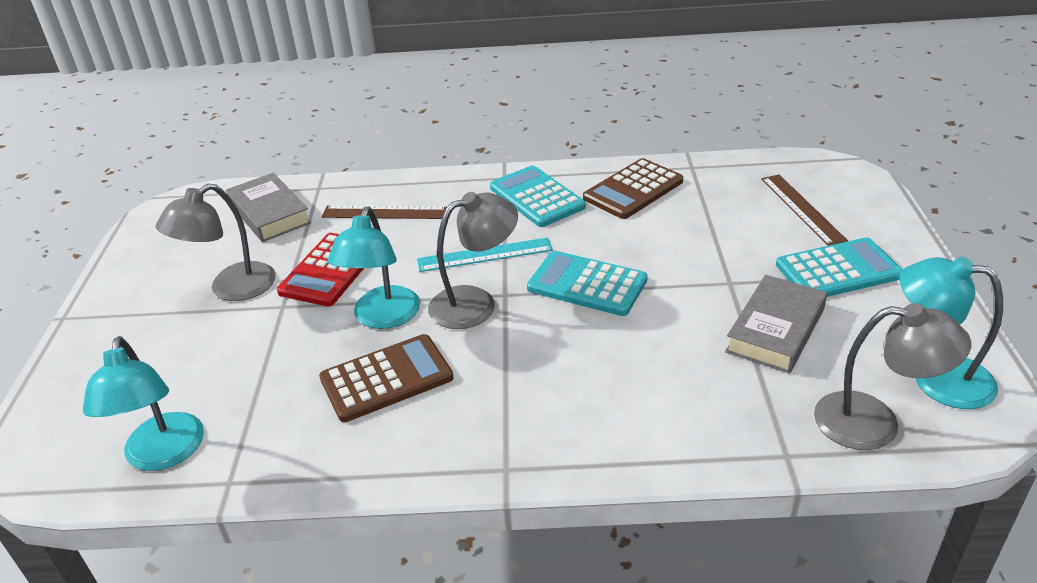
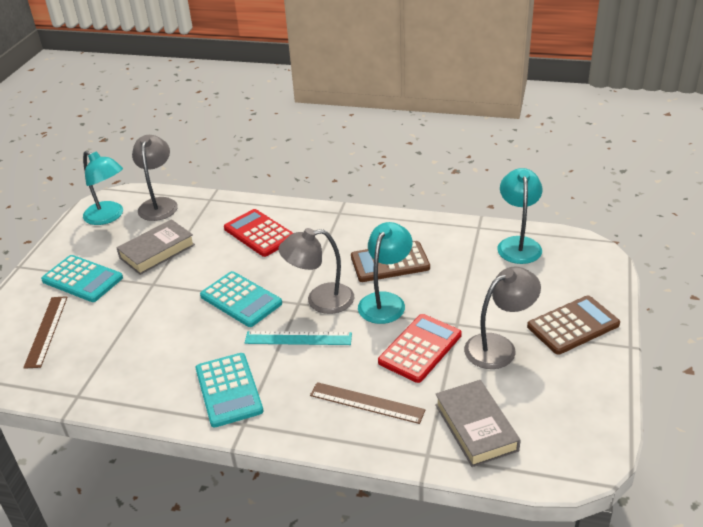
camera: 165 degrees left, 0 degrees up
(631, 393) = (259, 233): none -> red calculator
(633, 190) = (146, 380): brown calculator -> brown calculator (573, 325)
(838, 270) = (82, 279): turquoise calculator -> turquoise calculator turned 150 degrees counterclockwise
(874, 423) = (159, 204): grey lamp -> grey lamp turned 60 degrees clockwise

